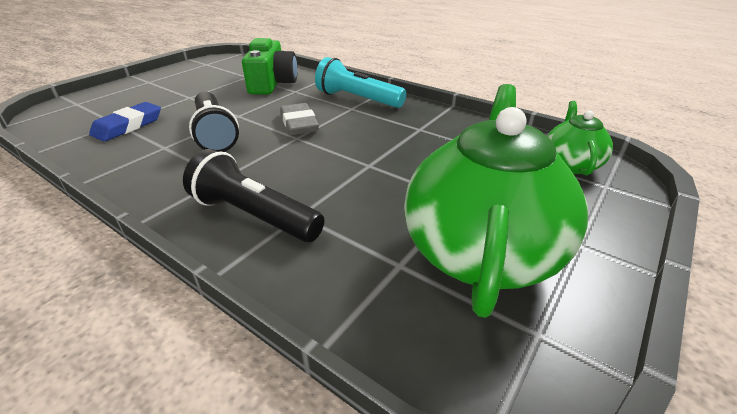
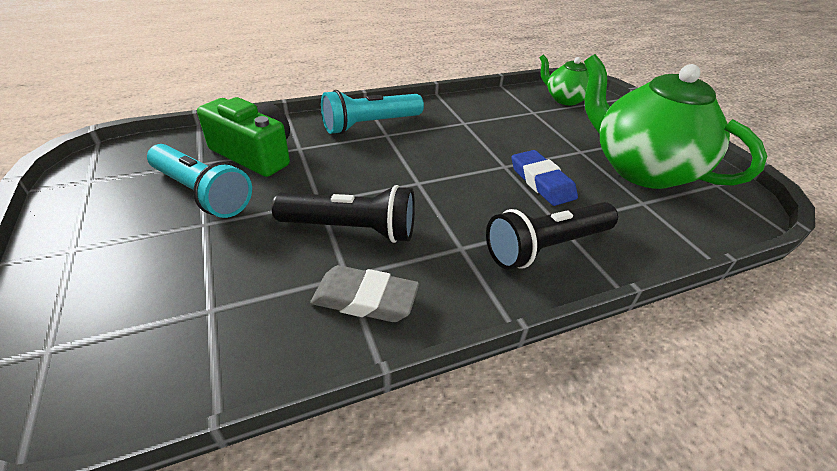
camera: 60 degrees left, 5 degrees up
(128, 126) = (239, 298): blue eraser -> blue eraser (541, 182)
(217, 87) = (202, 193): none -> turquoise flashlight
(299, 124) = (388, 171): grey eraser -> grey eraser (365, 299)

